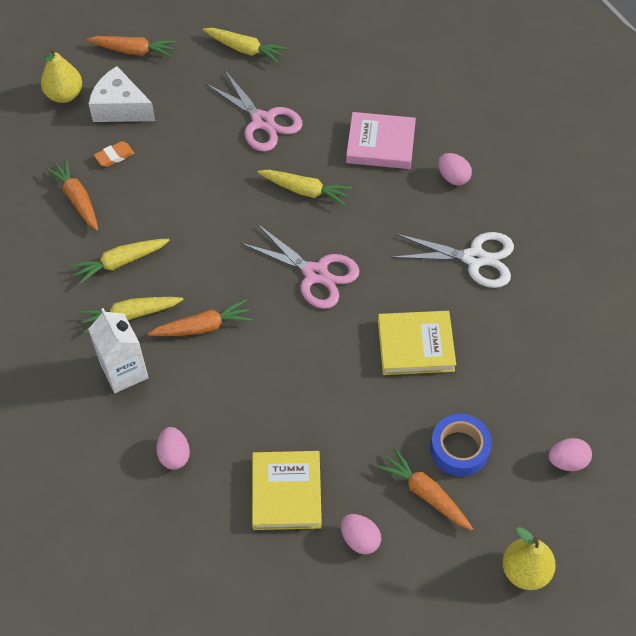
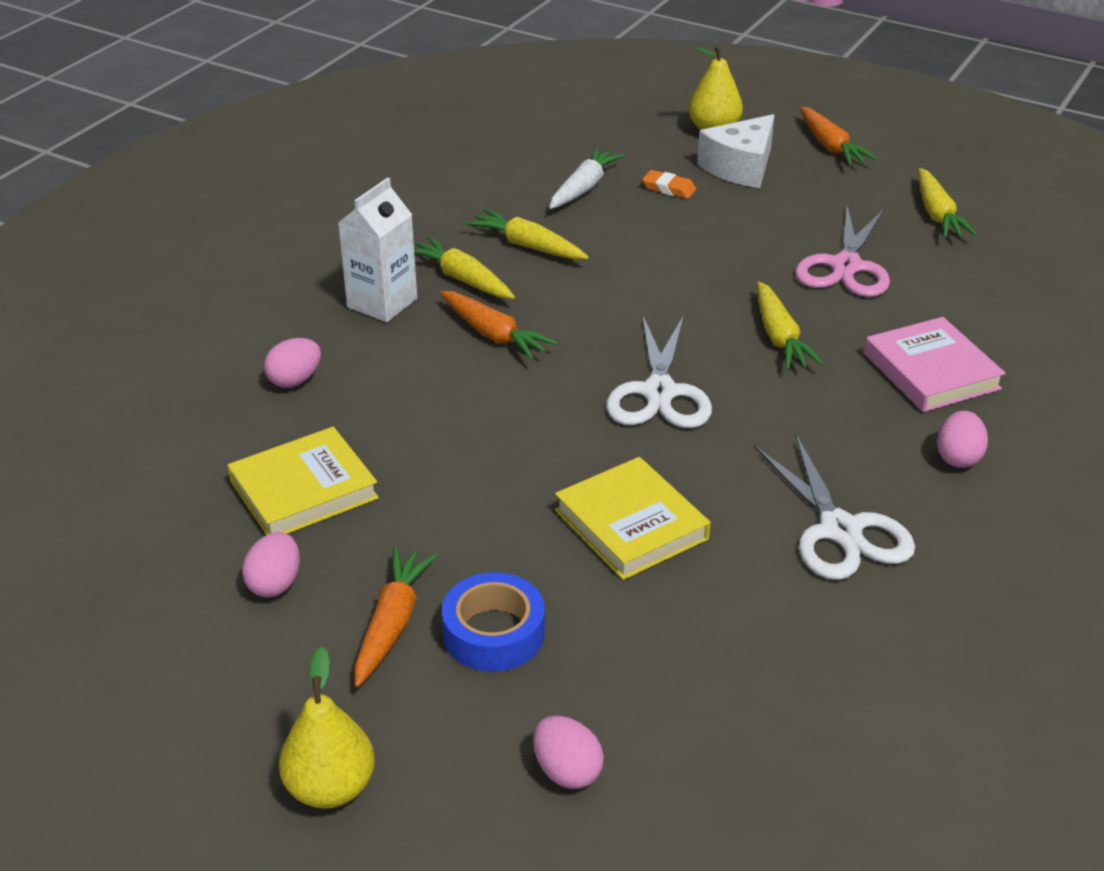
camera: 60 degrees right, 20 degrees down
(77, 199) = (584, 188): orange carrot -> white carrot
(120, 108) = (740, 167): white cheese -> white cheese turned 135 degrees counterclockwise
(315, 274) = (659, 392): pink scissors -> white scissors

